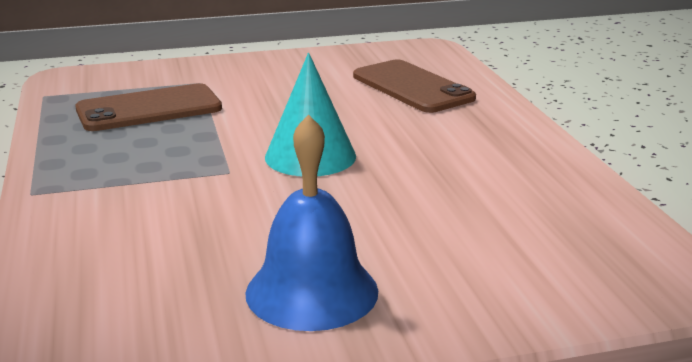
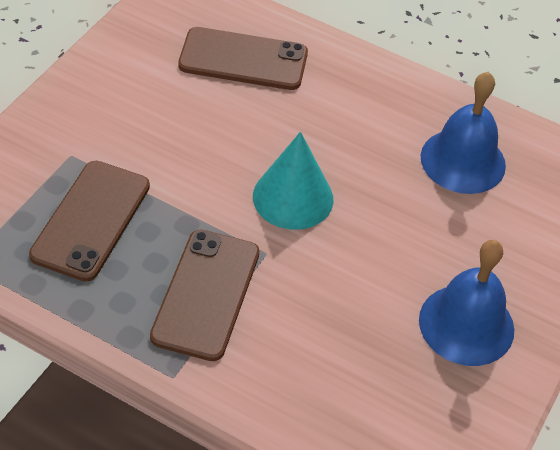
camera: 50 degrees left, 25 degrees up
(142, 169) = (206, 294): none -> brown phone
(514, 201) = (463, 161): none -> blue bell

